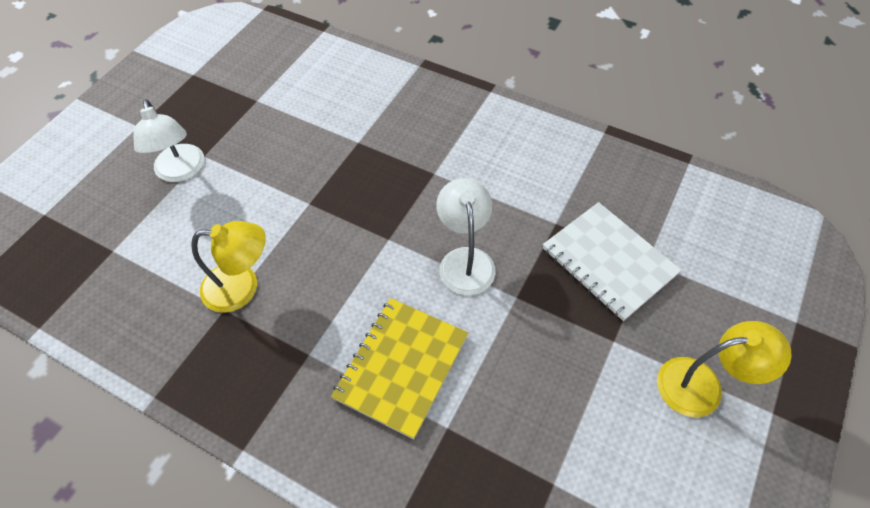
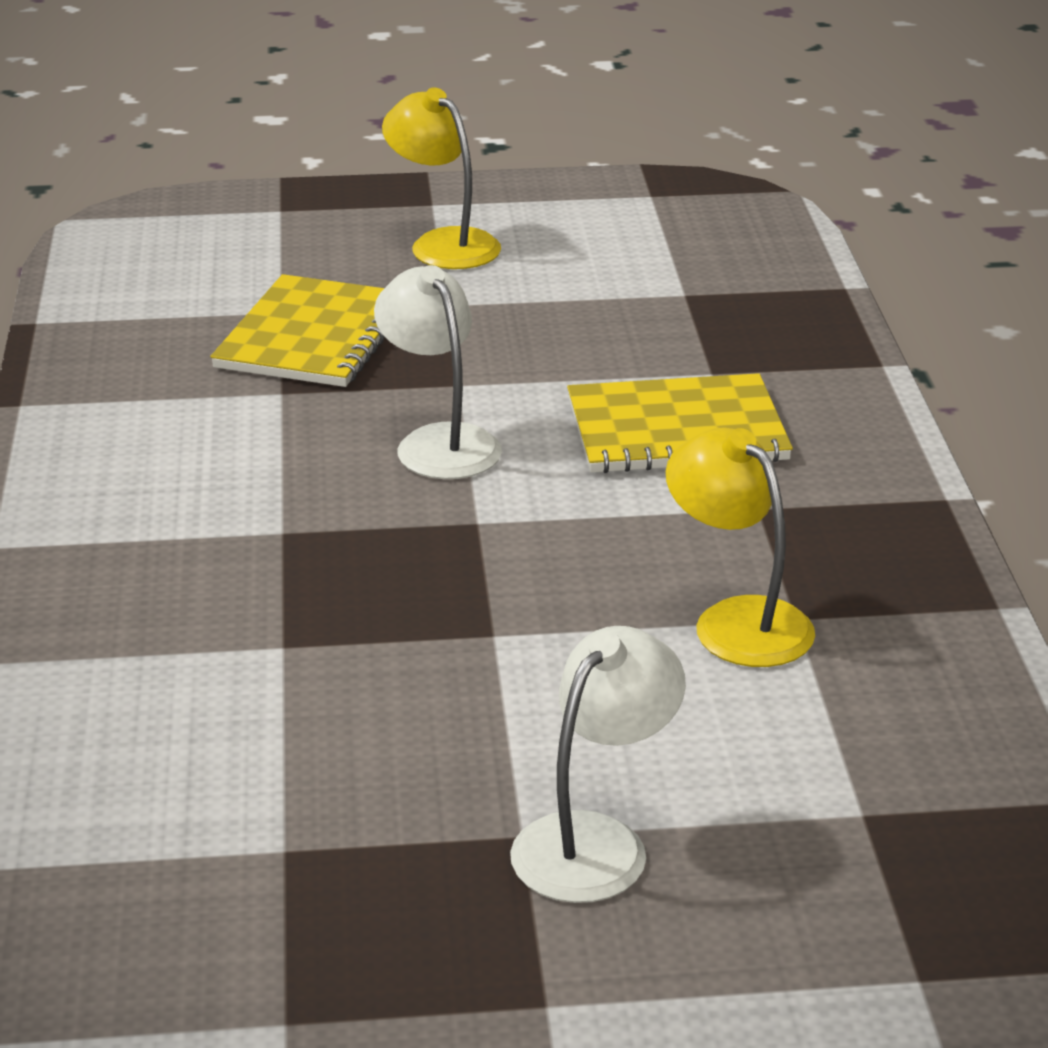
camera: 125 degrees left, 25 degrees down
(465, 260) = (439, 442): white lamp -> white lamp turned 105 degrees clockwise
(608, 261) = (314, 336): white notebook -> yellow notebook

